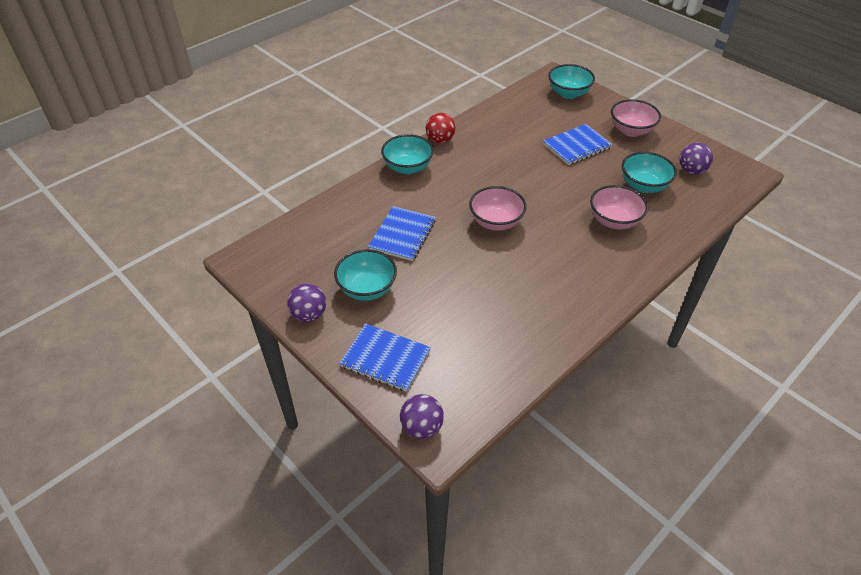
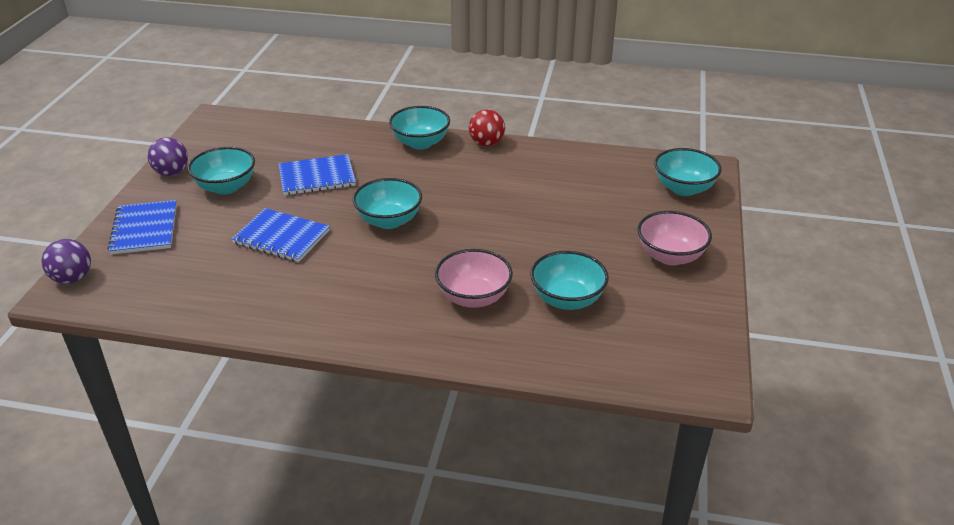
camera: 55 degrees right, 10 degrees down
(496, 222) = (389, 221): pink bowl -> turquoise bowl
(577, 146) = (586, 227): blue notebook -> blue notebook (281, 237)
(691, 171) = (647, 329): purple ball -> none

